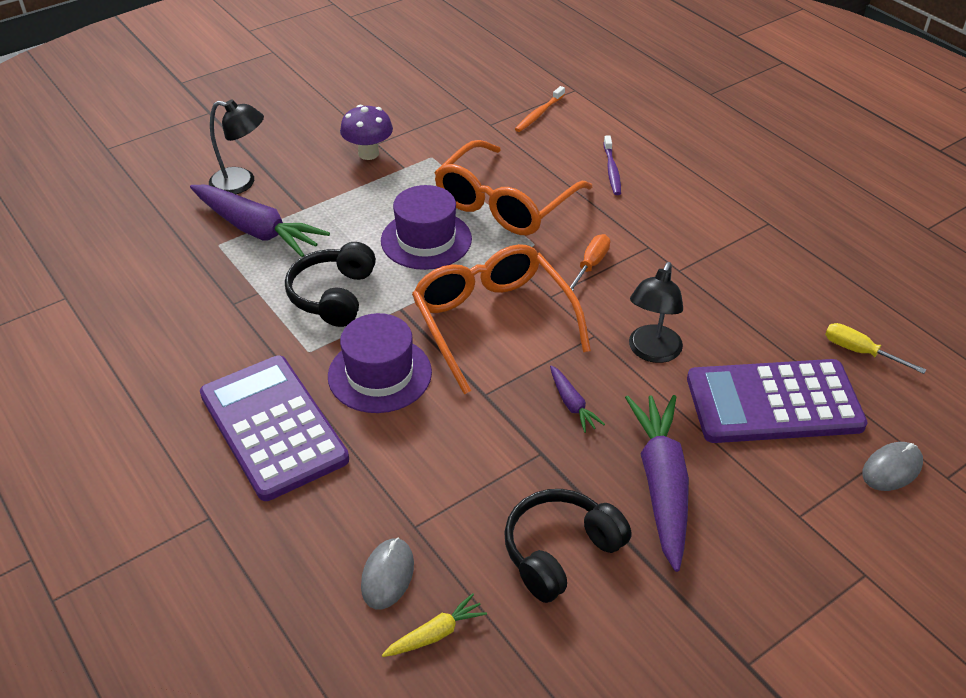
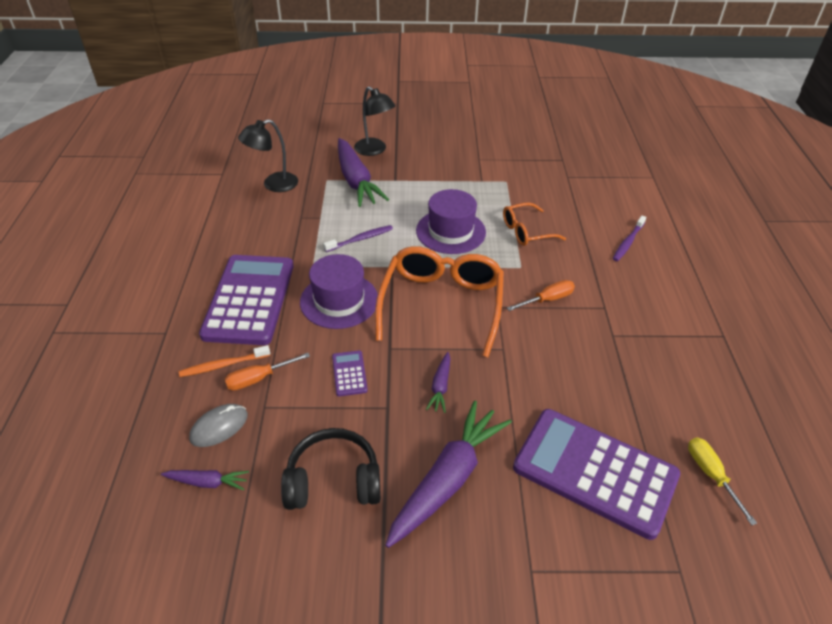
camera: 35 degrees right, 0 degrees up
(333, 295) = (360, 239): black headphones -> purple toothbrush
(368, 153) = (467, 163): purple mushroom -> none
(377, 503) = (258, 378): none -> orange screwdriver
(435, 634) = (207, 482): yellow carrot -> purple carrot
(469, 442) = (349, 373): none -> purple calculator
(505, 204) = (526, 231): orange glasses -> orange glasses, size x0.54
(539, 114) = (609, 183): orange toothbrush -> orange toothbrush (223, 365)
(651, 352) = (533, 382): black lamp -> black lamp (273, 185)
(892, 469) = (649, 585): grey mouse -> none

